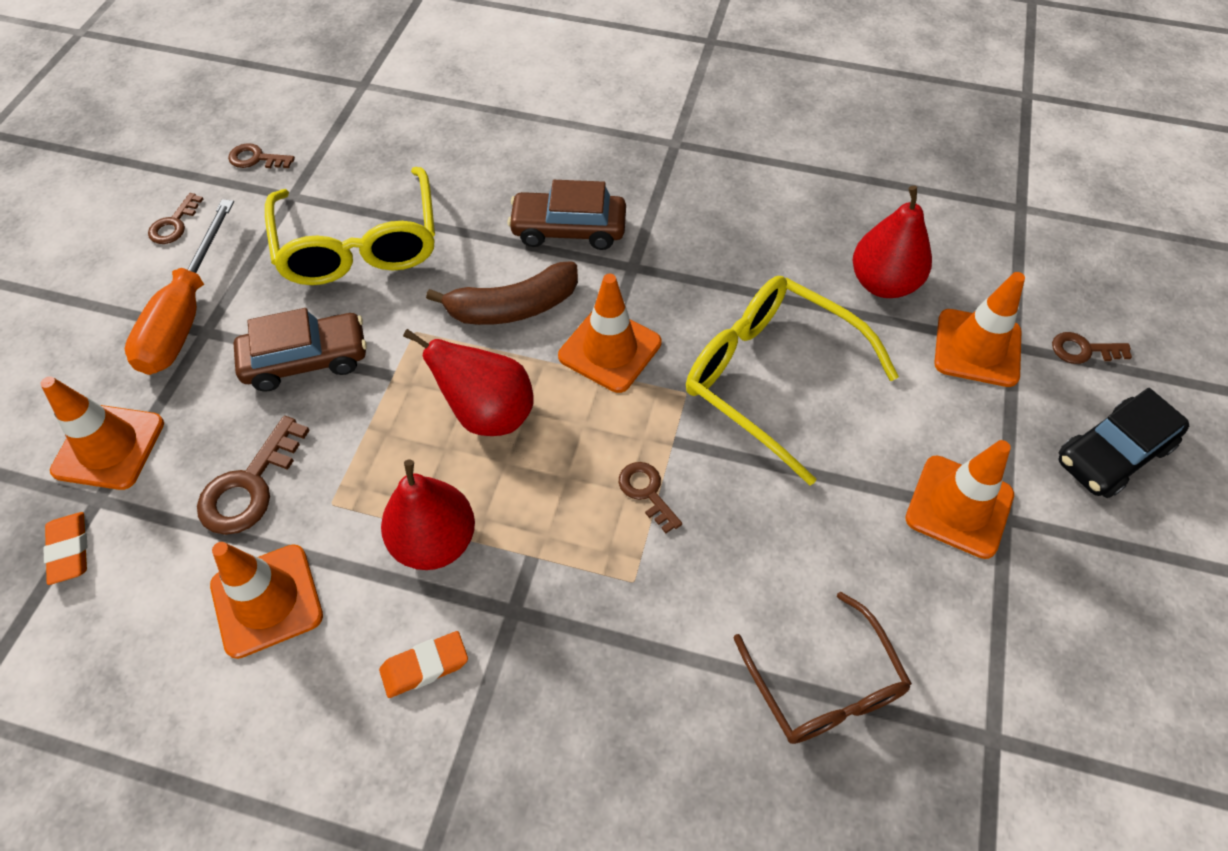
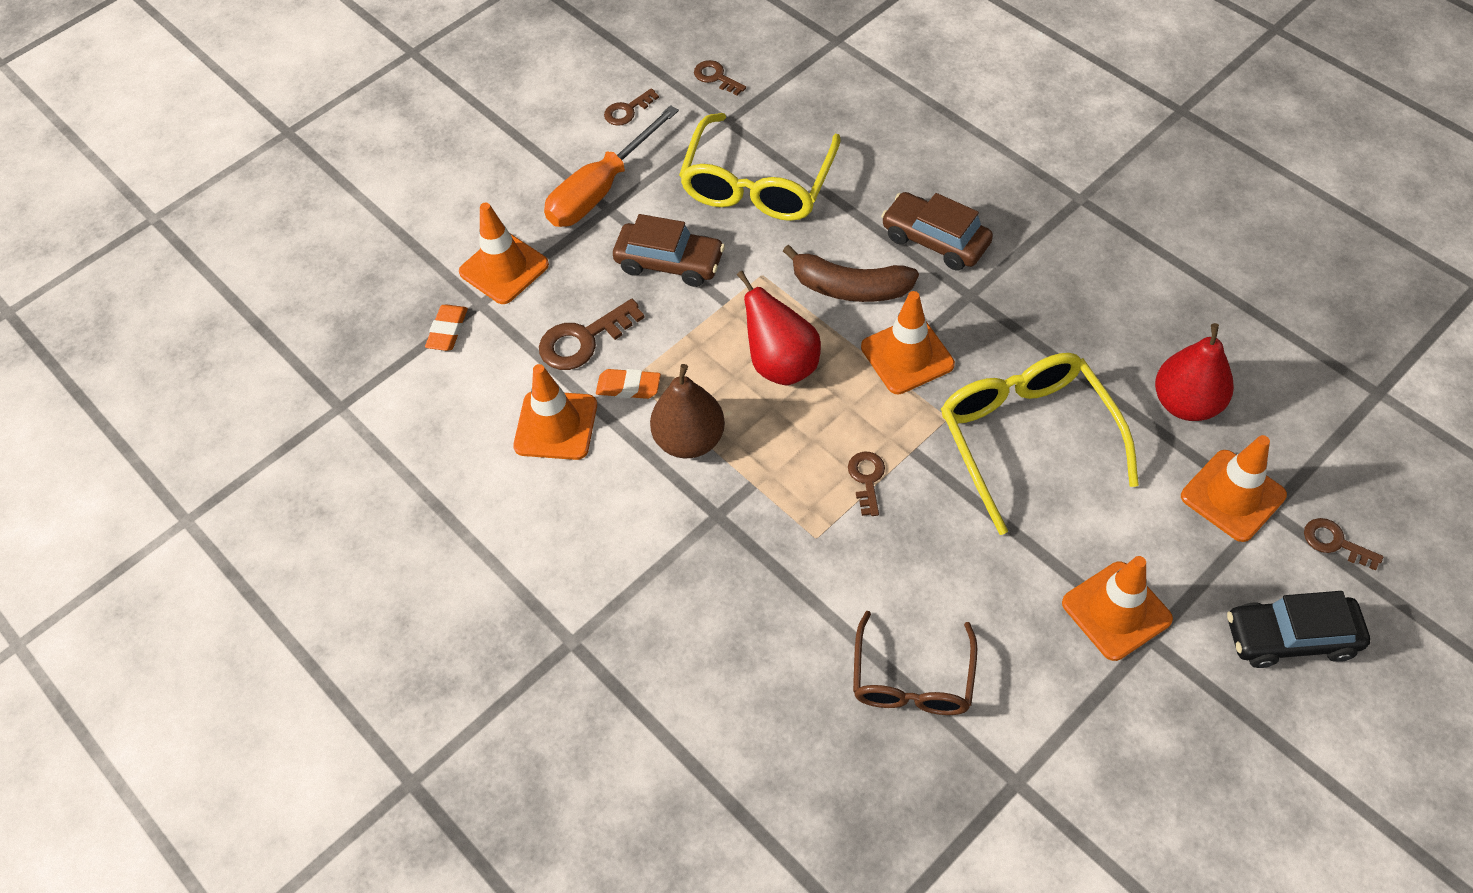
camera: 35 degrees right, 0 degrees up
(425, 666) = (636, 521): orange eraser -> orange eraser (628, 387)
(435, 541) = (689, 440): red pear -> brown pear

